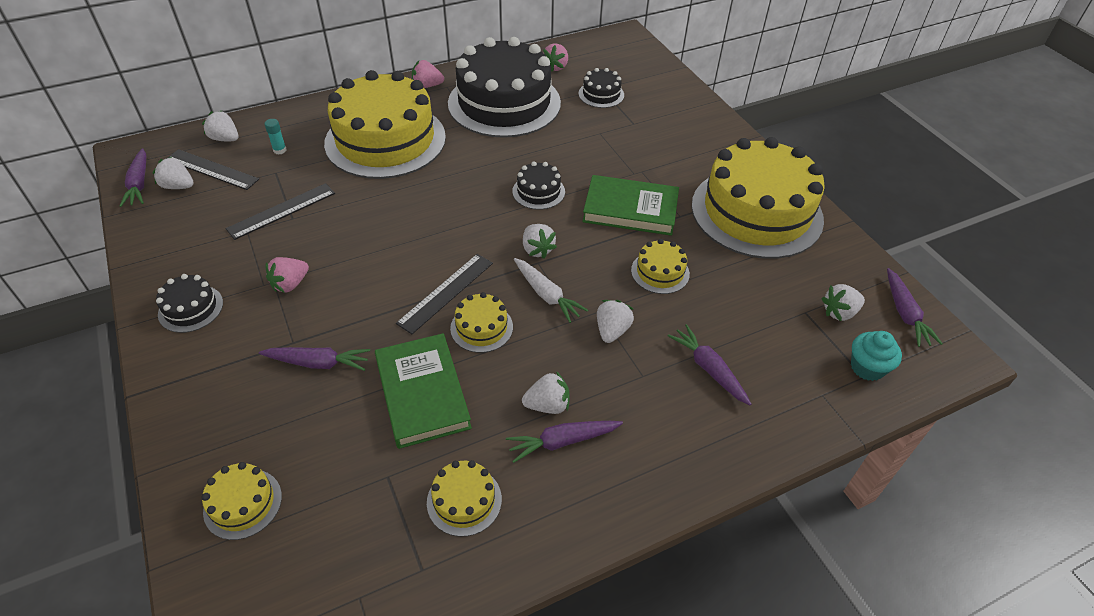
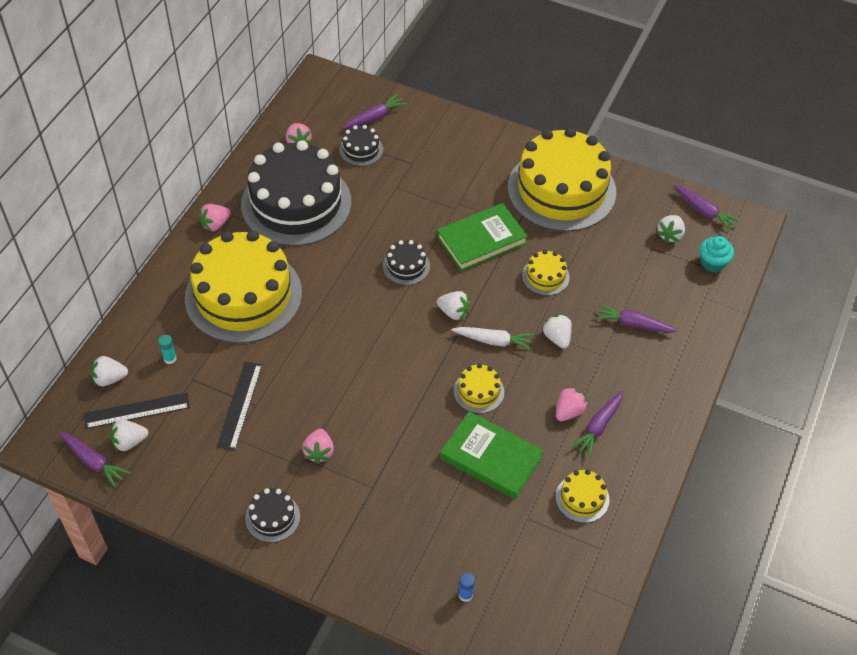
camera: 40 degrees left, 5 degrees up
(243, 503) = (465, 595): yellow cake -> blue glue stick
(318, 363) = (405, 487): purple carrot -> purple carrot (374, 117)
(446, 292) = (429, 384): black ruler -> none
(547, 405) = (569, 411): white strawberry -> pink strawberry

